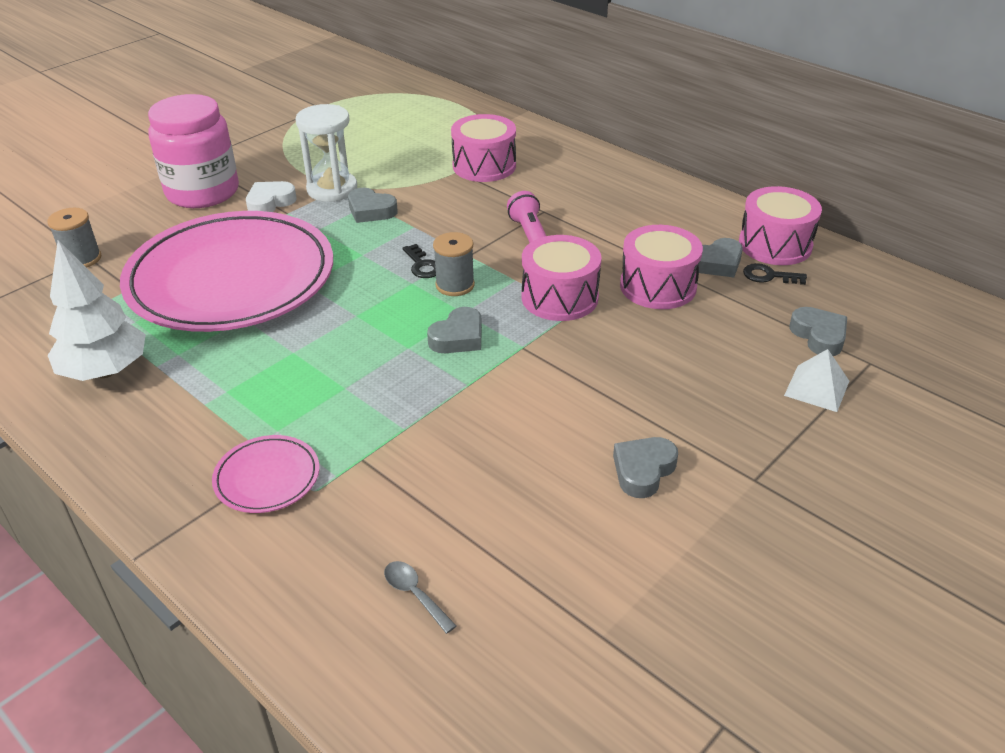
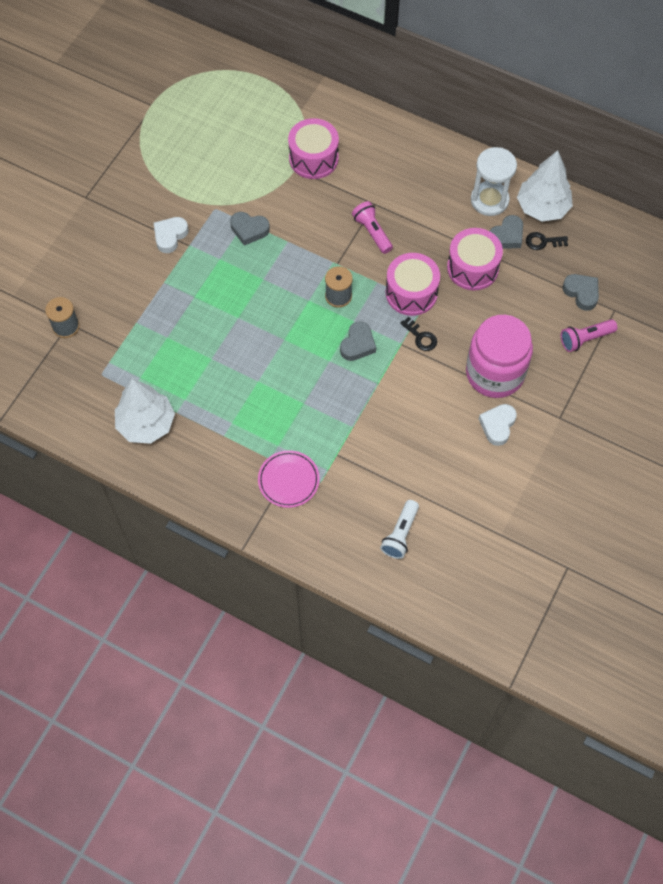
camera: 15 degrees left, 25 degrees up
(202, 192) = (112, 234): pink jar -> pink jar (495, 373)
(231, 279) = (183, 323): pink plate -> none
(332, 189) = (209, 211): white hourglass -> white hourglass (489, 200)
(415, 594) = (400, 534): grey spoon -> white flashlight
(422, 265) = (309, 281): black key -> black key (421, 337)
(643, 470) = (497, 425): grey heart -> white heart
(775, 245) = (542, 208): pink drum -> white tree
(817, 388) = (585, 339): white pyramid -> pink flashlight

